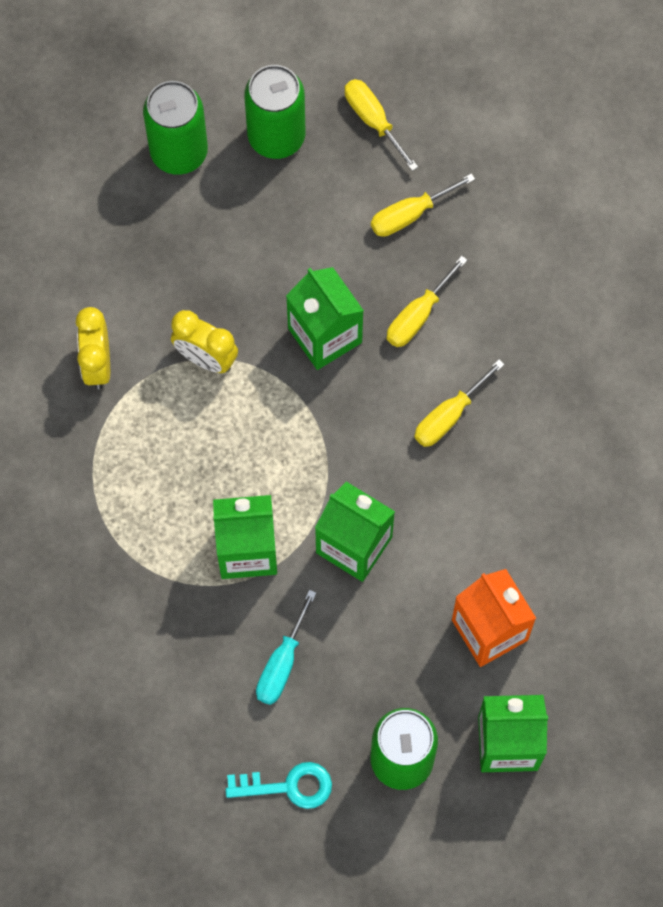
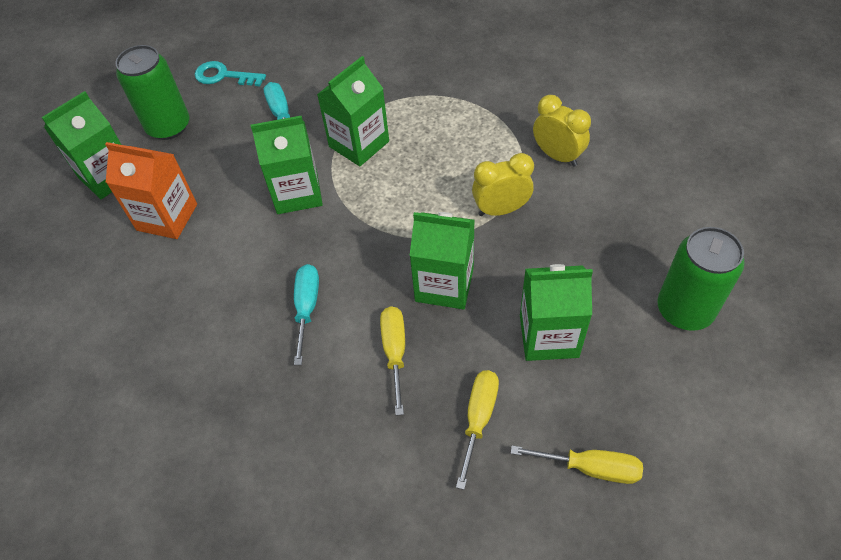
camera: 140 degrees right, 15 degrees down
(276, 136) = (640, 384): green can -> none
(288, 786) = (224, 76): turquoise key -> turquoise key turned 60 degrees clockwise
(296, 224) = (548, 336): none -> green carton
(449, 416) = (307, 308): yellow screwdriver -> turquoise screwdriver

